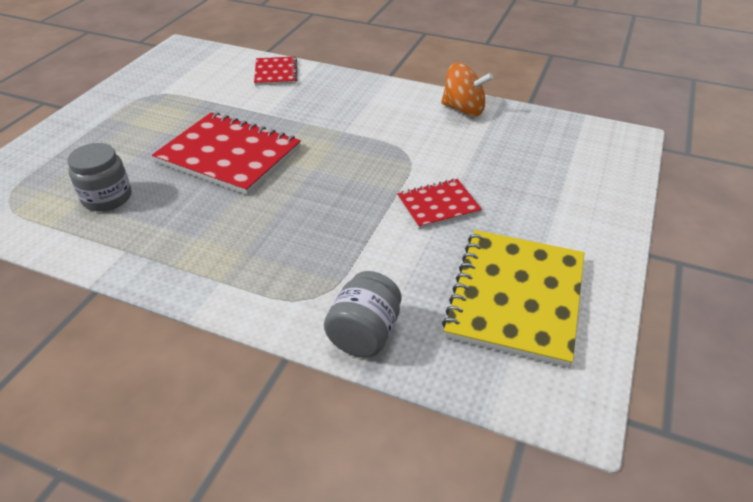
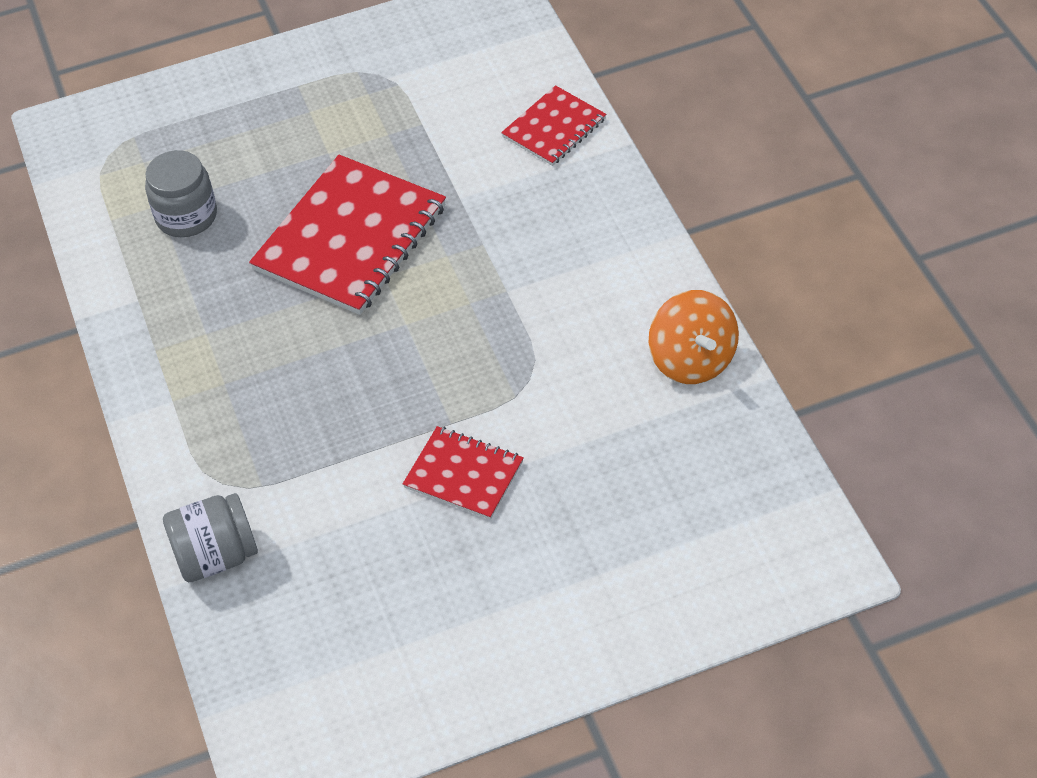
camera: 50 degrees right, 10 degrees up
(229, 155) = (350, 238): red notebook -> red notebook turned 45 degrees clockwise
(516, 297) = (384, 637): yellow notebook -> none

